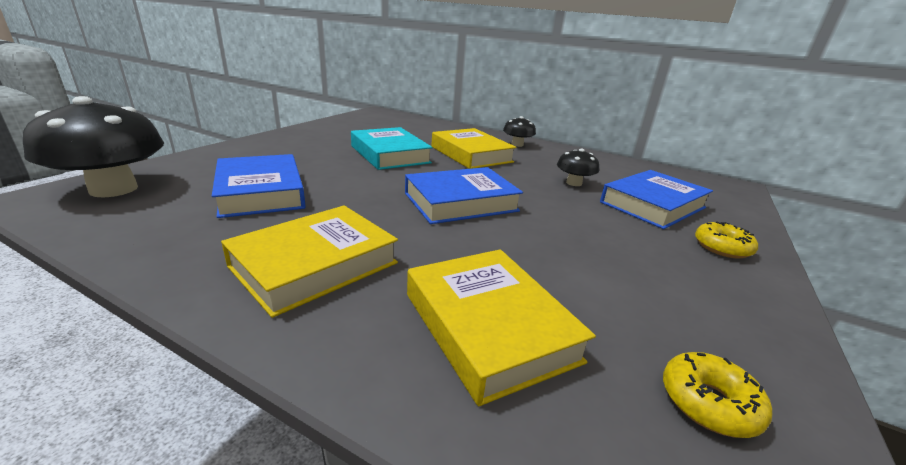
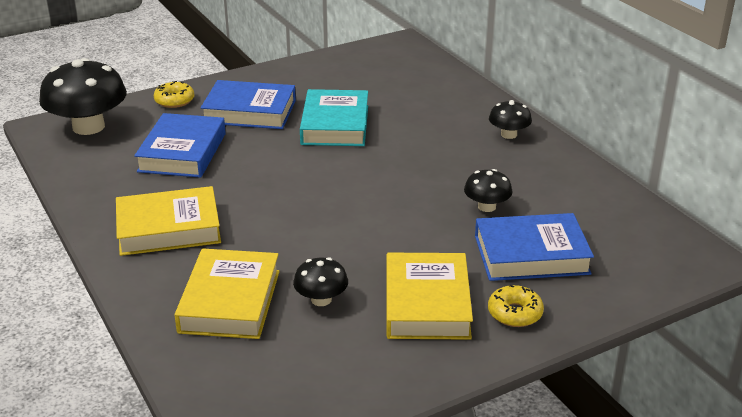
camera: 35 degrees right, 5 degrees up
(461, 202) = (333, 202): blue book -> blue book (249, 112)
(471, 154) = (426, 141): yellow book -> yellow book (427, 303)
(576, 288) = (321, 299): none -> black mushroom
(708, 402) = (298, 380): yellow donut -> yellow donut (174, 101)

